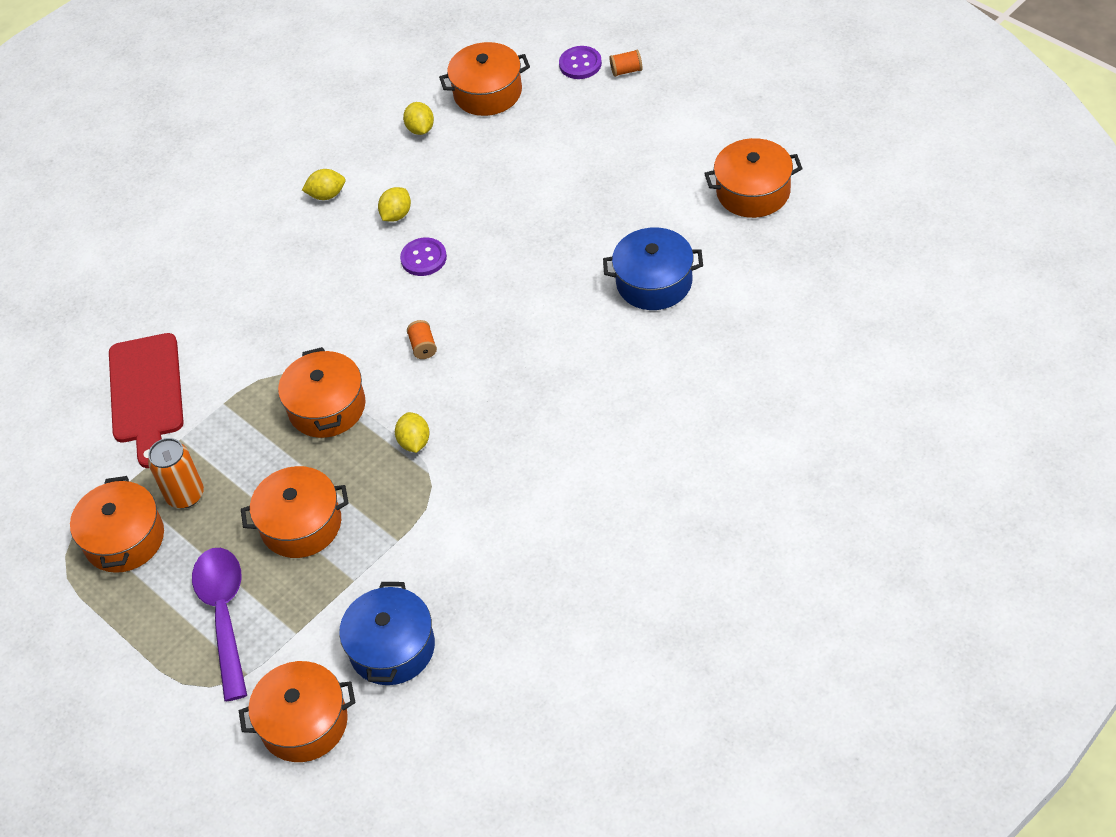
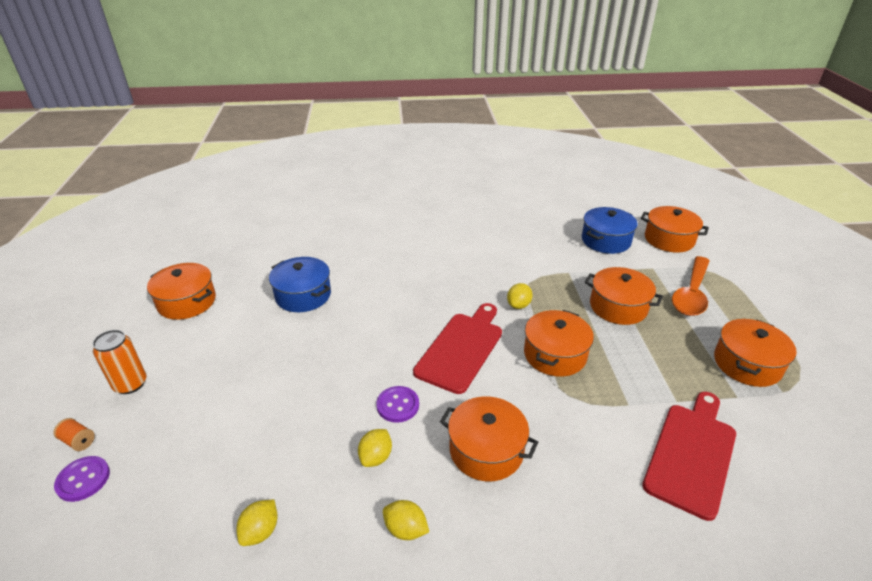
camera: 145 degrees left, 15 degrees down
(185, 495) = (689, 363): orange can -> orange can (130, 384)
(224, 615) = (691, 294): purple spoon -> orange spoon
(396, 215) = (376, 457): yellow lemon -> yellow lemon turned 45 degrees counterclockwise
(423, 347) = (462, 349): orange spool -> red cutting board
(487, 92) = (169, 520): orange pot -> orange pot (486, 450)

